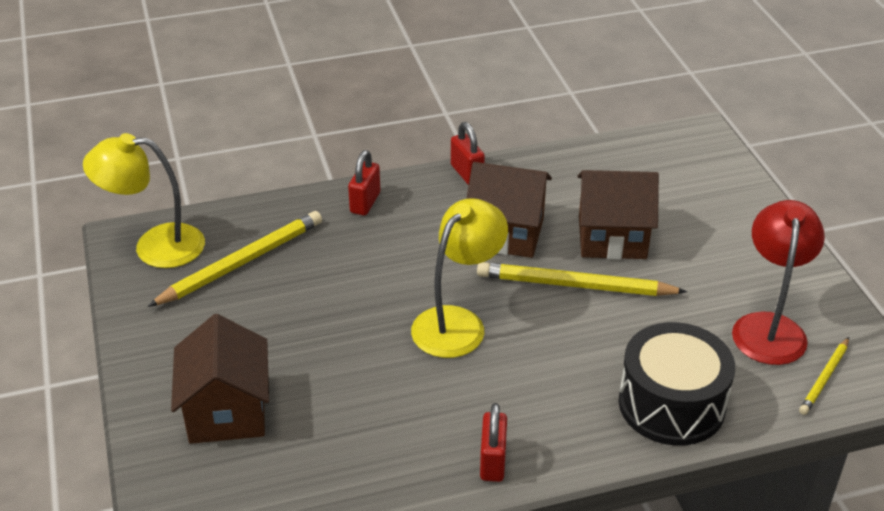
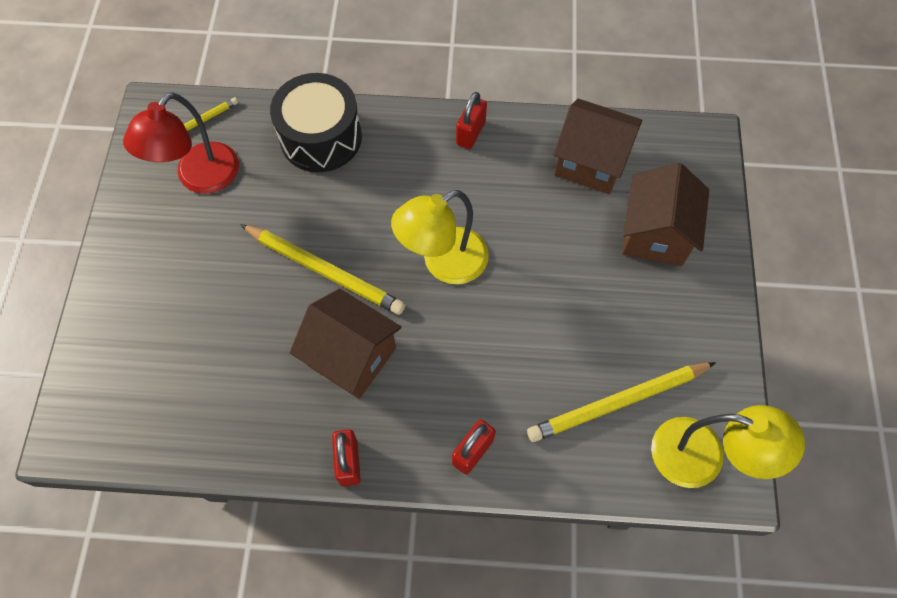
camera: 160 degrees left, 25 degrees up
(612, 237) = (258, 317): brown house -> brown house (590, 162)

